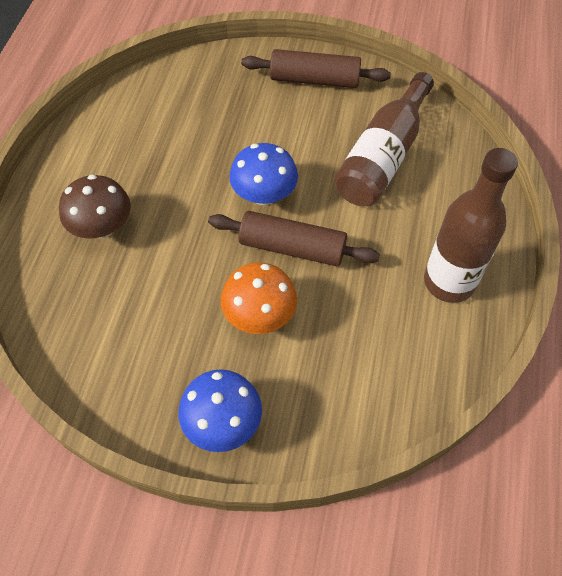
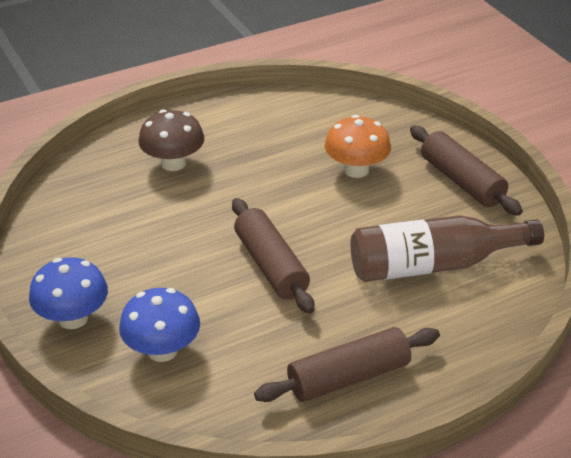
camera: 50 degrees right, 20 degrees down
(259, 315) = (187, 284): orange mushroom -> orange mushroom (356, 170)
(264, 195) = (303, 222): blue mushroom -> blue mushroom (162, 350)
(449, 282) = (348, 377): brown bottle -> brown rolling pin

